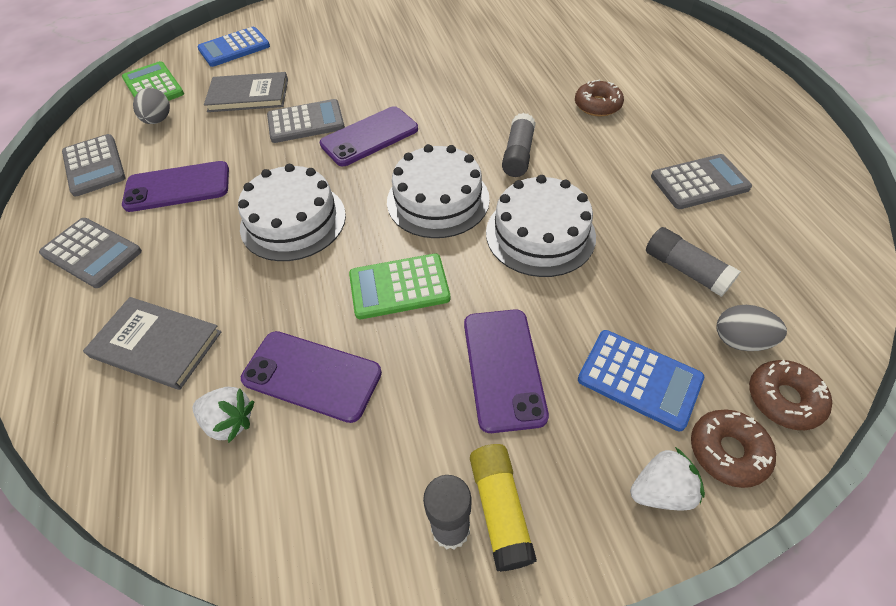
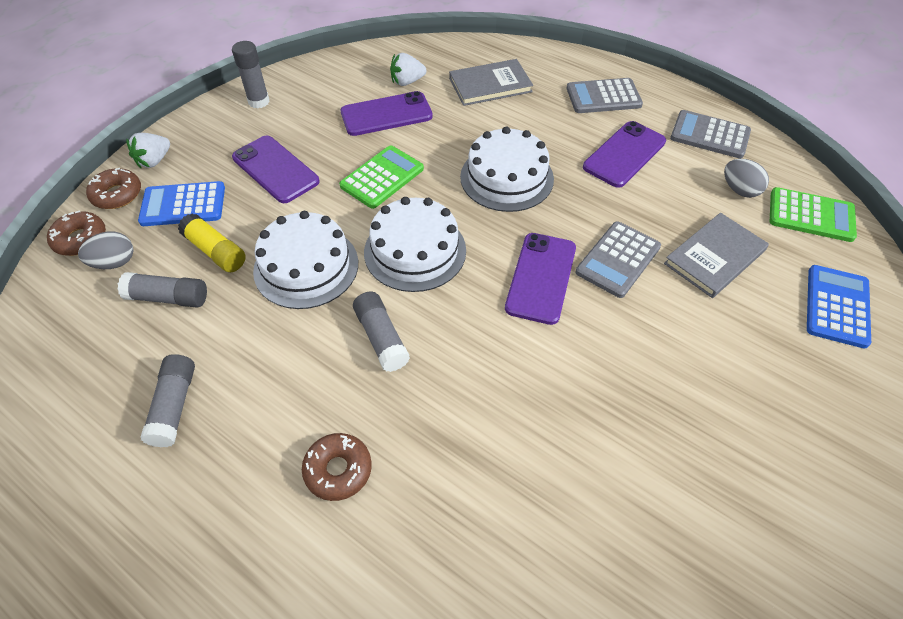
camera: 140 degrees right, 0 degrees up
(500, 509) = (238, 117): yellow glue stick -> yellow glue stick (215, 251)
(699, 182) = (174, 406): grey calculator -> grey glue stick

